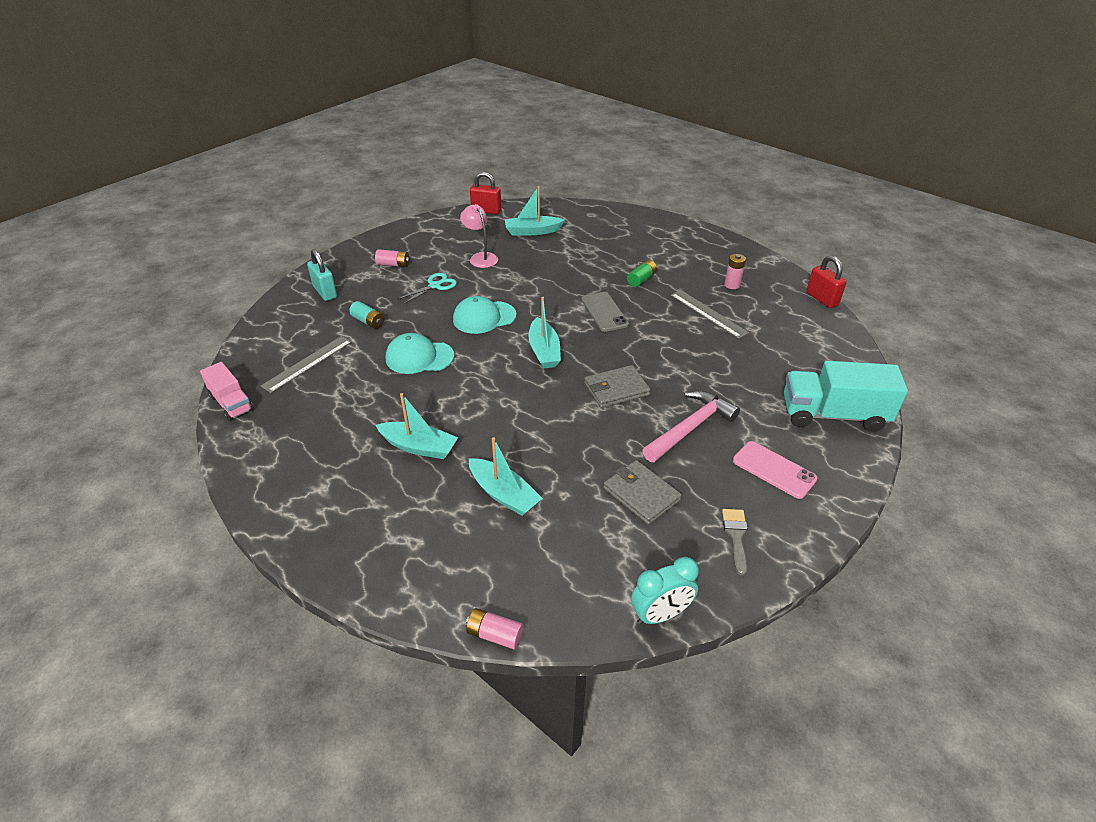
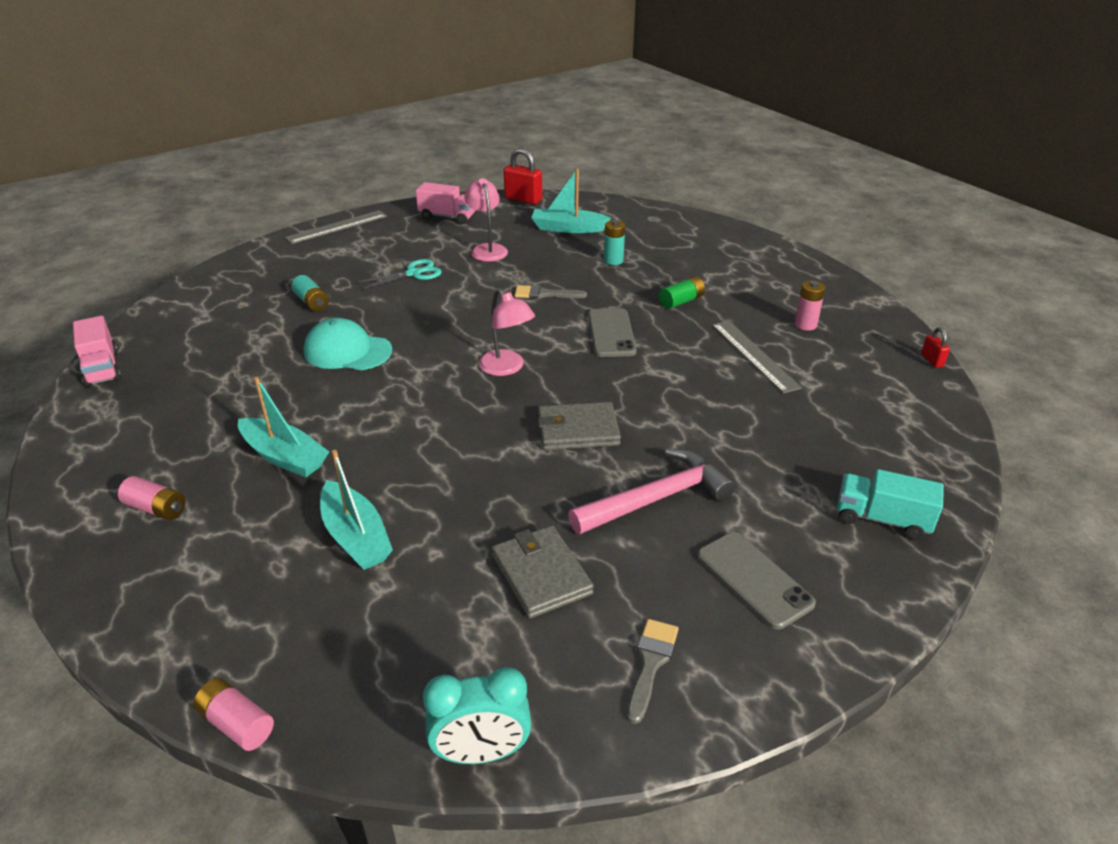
camera: 15 degrees right, 5 degrees down
(307, 363) = (214, 338): grey ruler -> grey ruler (337, 227)
(325, 292) = (282, 263): turquoise padlock -> none
(393, 264) = (378, 244): pink battery -> pink battery (156, 508)
(435, 233) = (447, 217): none -> pink truck
(484, 317) = (453, 317): turquoise cap -> none
(542, 288) = (544, 294): none -> grey brush
(544, 351) = (507, 368): turquoise boat -> pink lamp
(578, 254) = (613, 260): none -> turquoise battery
(774, 470) = (754, 579): pink phone -> grey phone
(822, 299) = (932, 360): red padlock -> red padlock, size x0.53
(833, 415) = (882, 519): turquoise truck -> turquoise truck, size x0.59

